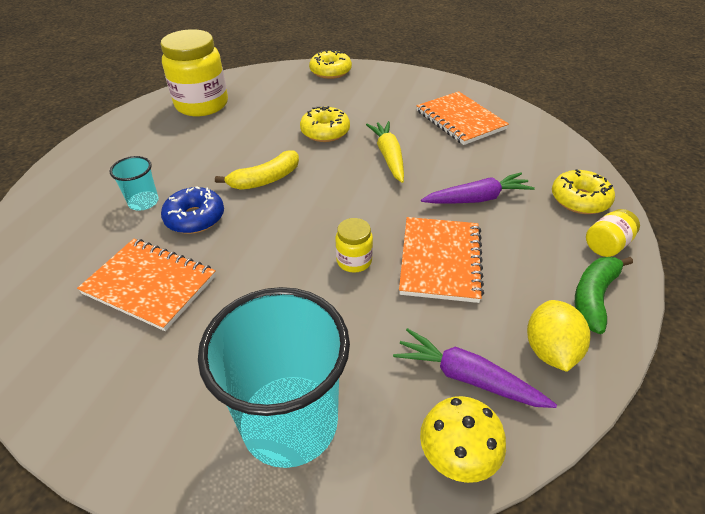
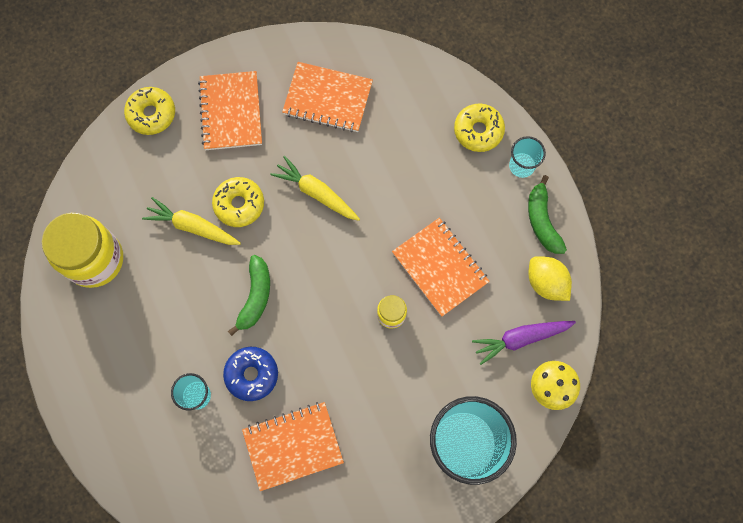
camera: 45 degrees left, 30 degrees up
(265, 179) = (255, 297): yellow banana -> green banana
(280, 124) = (192, 226): none -> yellow carrot
(381, 93) = (231, 112): none -> orange notebook
(477, 198) = (415, 187): purple carrot -> none
(606, 245) = (521, 166): yellow jar -> turquoise cup

